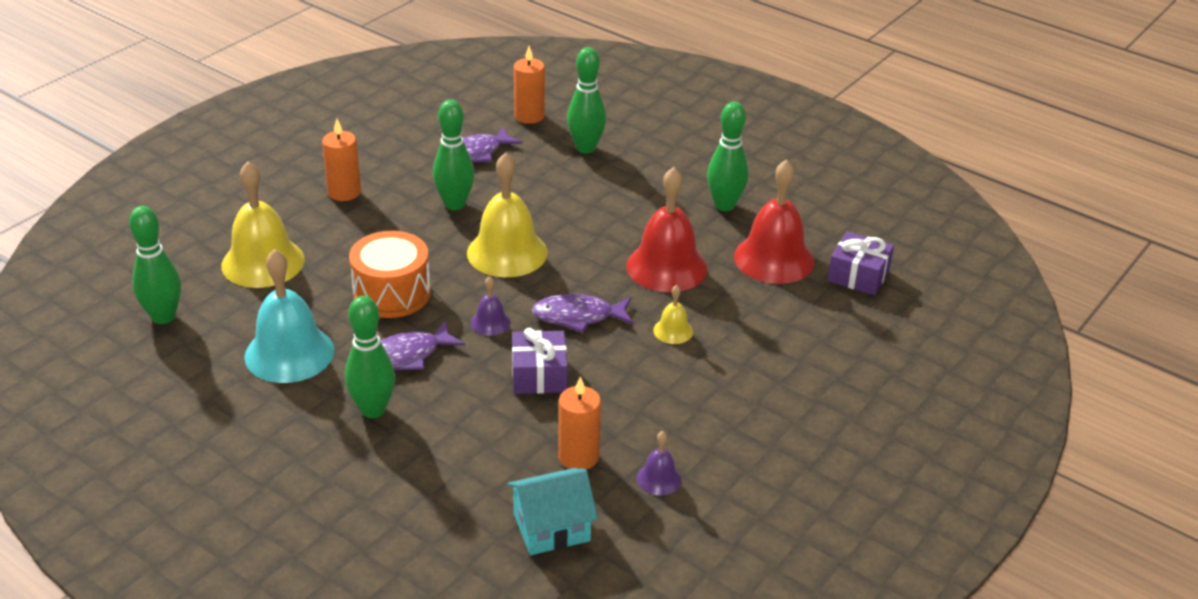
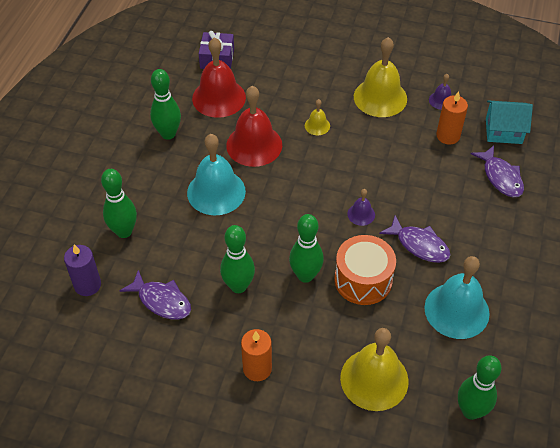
camera: 110 degrees left, 15 degrees up
(373, 410) = (475, 241): green bowling pin -> green bowling pin (305, 275)
(507, 252) = (282, 232): yellow bell -> yellow bell (380, 97)
(529, 116) = (87, 285): orange candle -> purple candle
(539, 375) = (394, 174): purple gift -> none
(551, 527) = (503, 131): turquoise house -> turquoise house turned 45 degrees counterclockwise
(578, 317) = (329, 173): purple fish -> purple fish (501, 177)
(604, 220) = (216, 192): none -> turquoise bell

